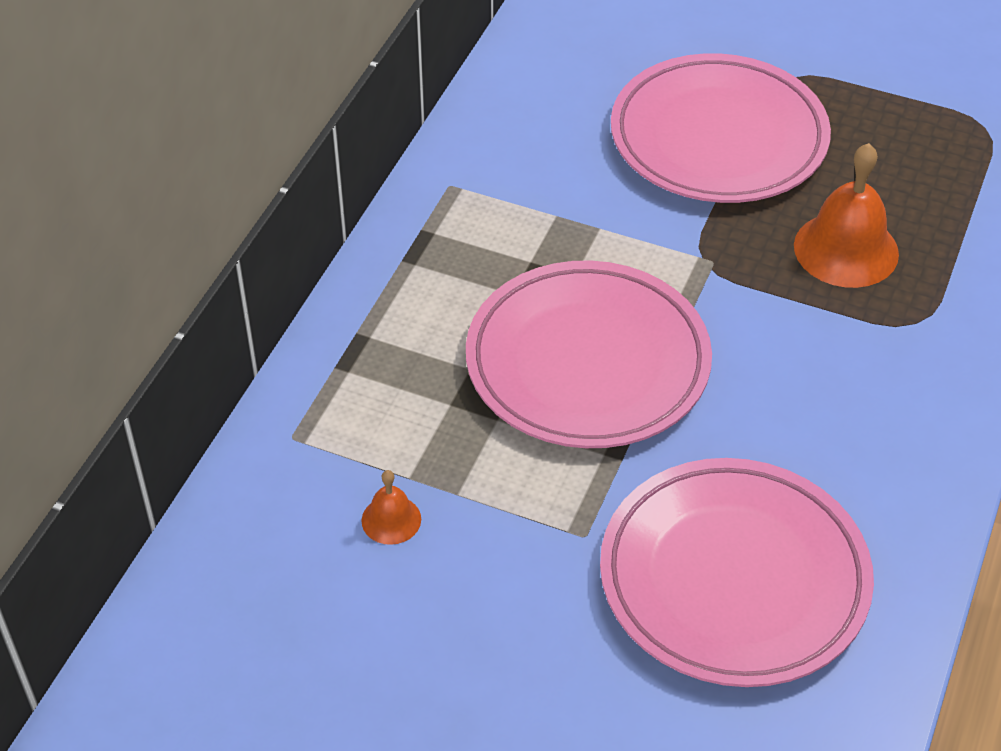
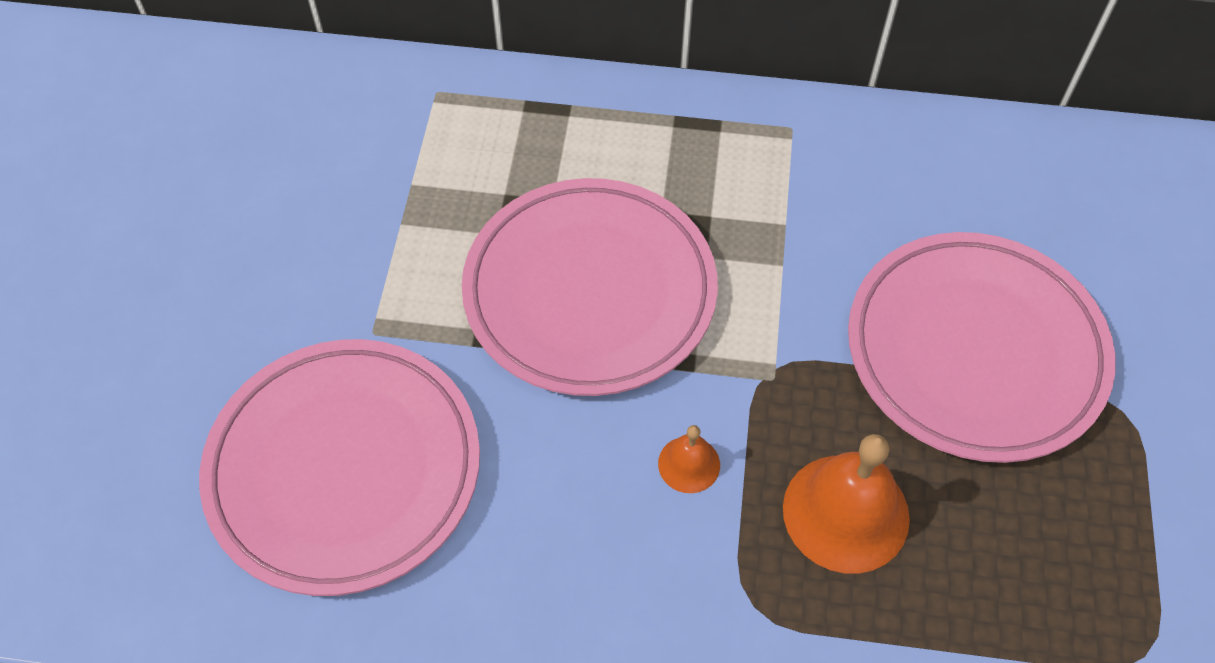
camera: 75 degrees right, 10 degrees up
(391, 519) = (361, 182): orange bell -> orange bell (689, 464)

